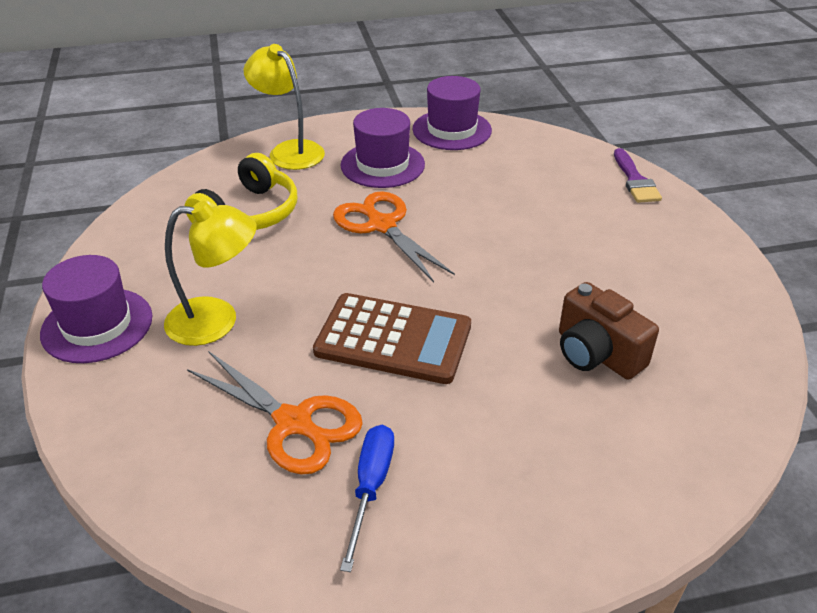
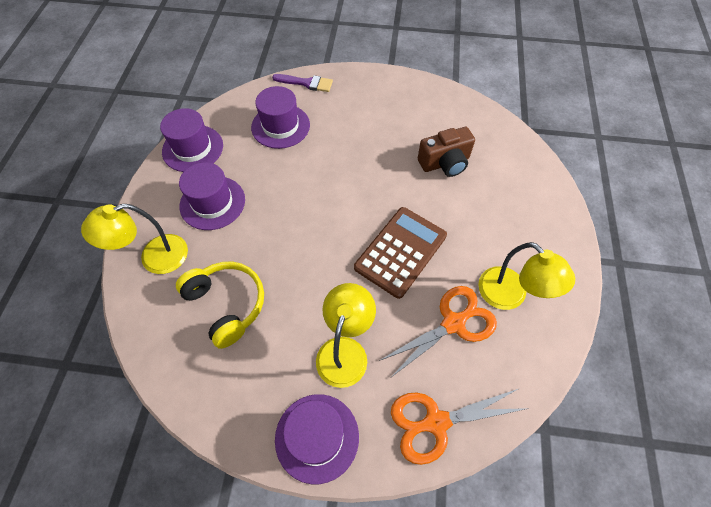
camera: 70 degrees left, 20 degrees up
(371, 487) = (510, 296): blue screwdriver -> yellow lamp
(382, 225) = (285, 224): orange scissors -> orange scissors (436, 422)
(538, 180) = (280, 126): none -> purple hat

